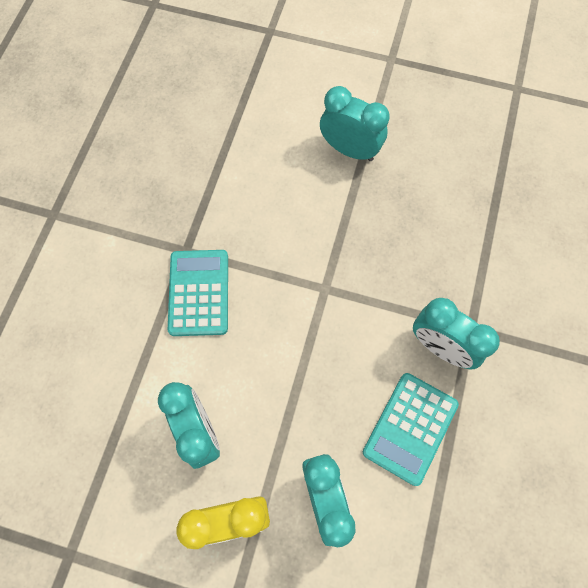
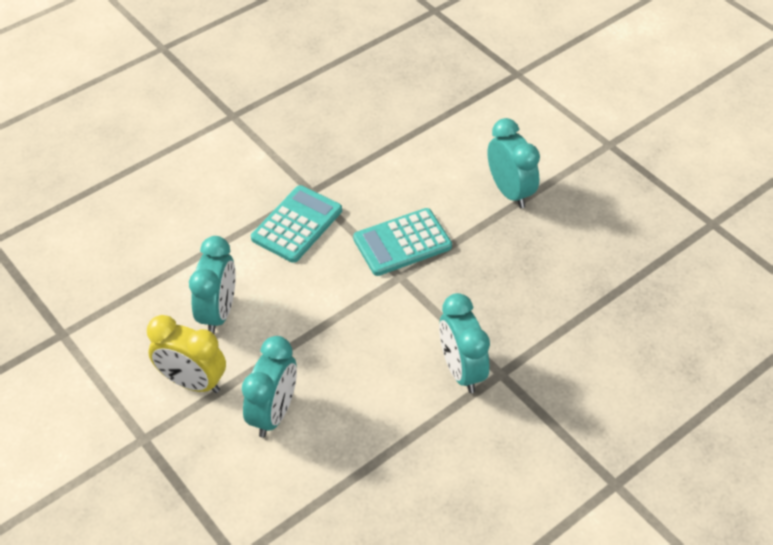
camera: 35 degrees right, 20 degrees down
(410, 428) = (384, 410): turquoise calculator -> turquoise calculator (402, 243)

